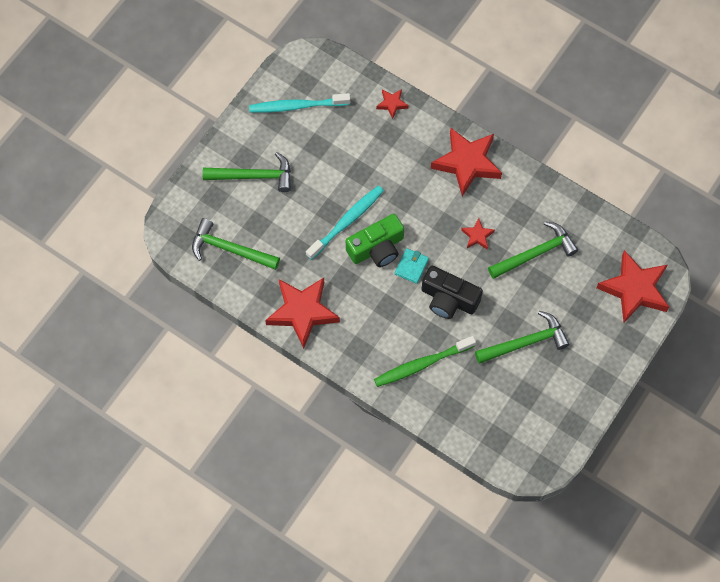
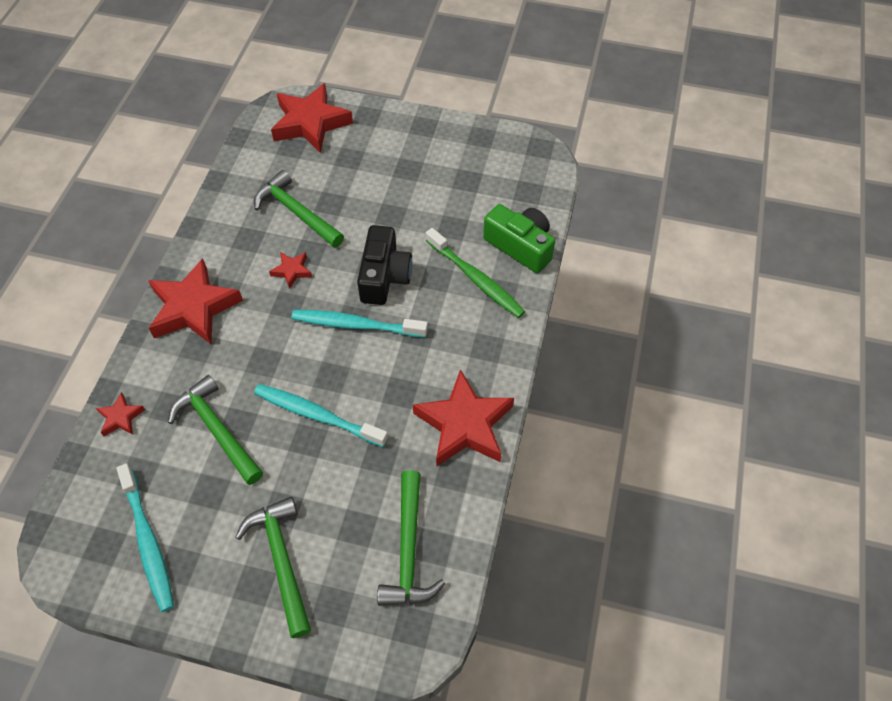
camera: 110 degrees left, 10 degrees down
(377, 248) = (344, 369): green camera -> green camera (520, 246)
(411, 266) = (356, 325): turquoise wallet -> turquoise toothbrush
(525, 342) = (408, 194): green hammer -> green hammer (217, 429)

